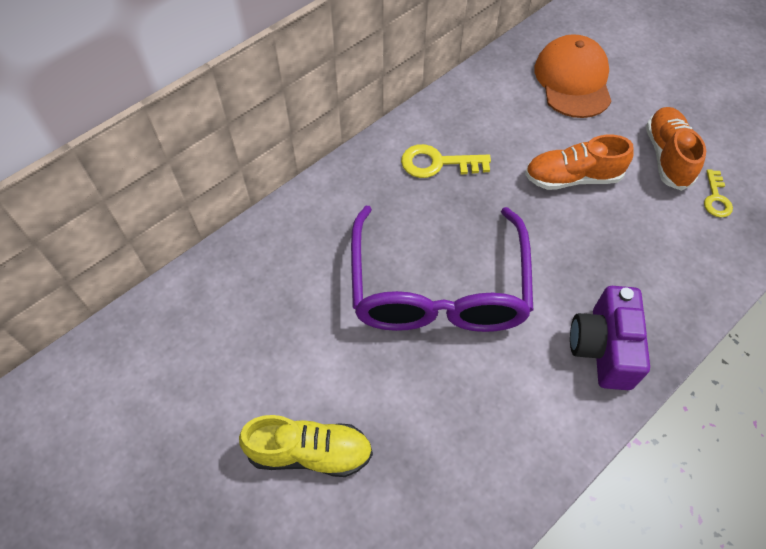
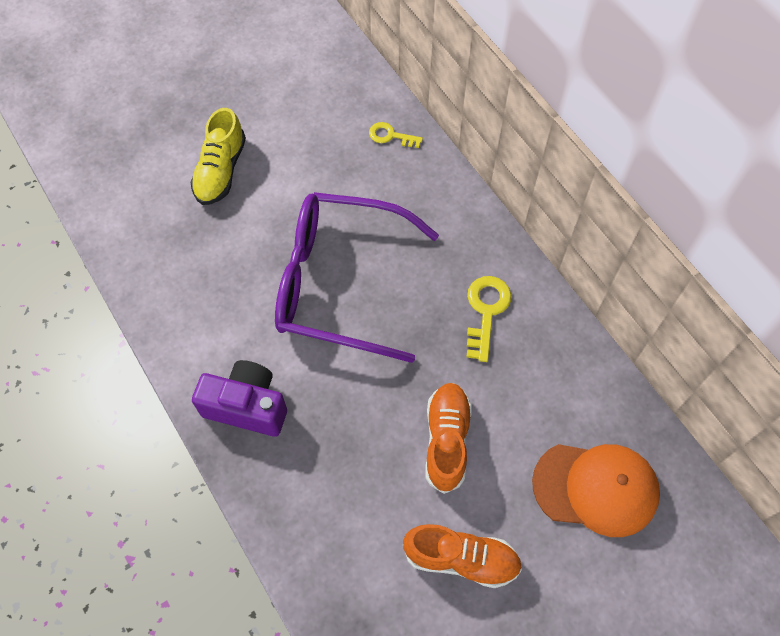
camera: 100 degrees right, 5 degrees up
(716, 198) = (392, 592): yellow key -> yellow key (391, 136)

